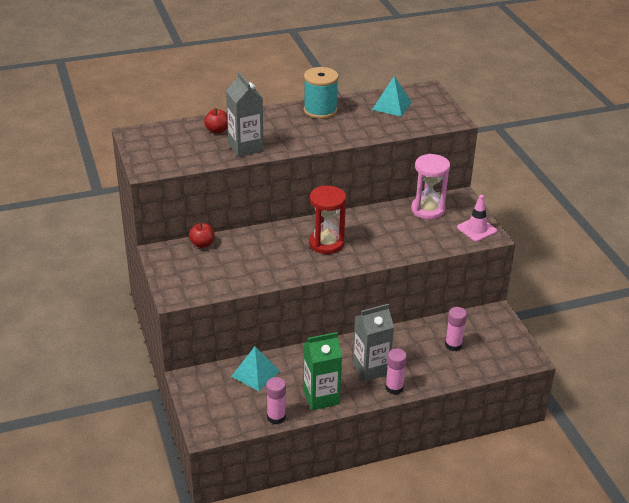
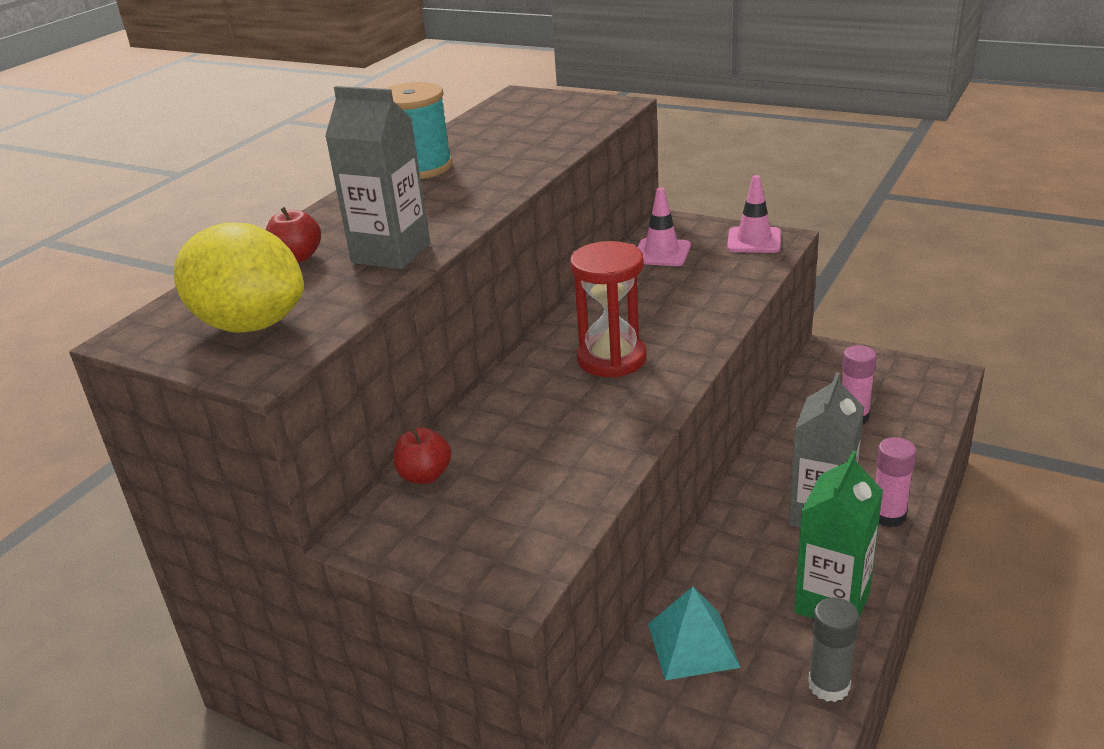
camera: 40 degrees left, 5 degrees down
(166, 151) = (250, 325): none -> yellow lemon
(276, 417) = (829, 685): pink glue stick -> grey glue stick
(392, 105) = (509, 124): turquoise pyramid -> none
(428, 210) = (661, 253): pink hourglass -> pink traffic cone

